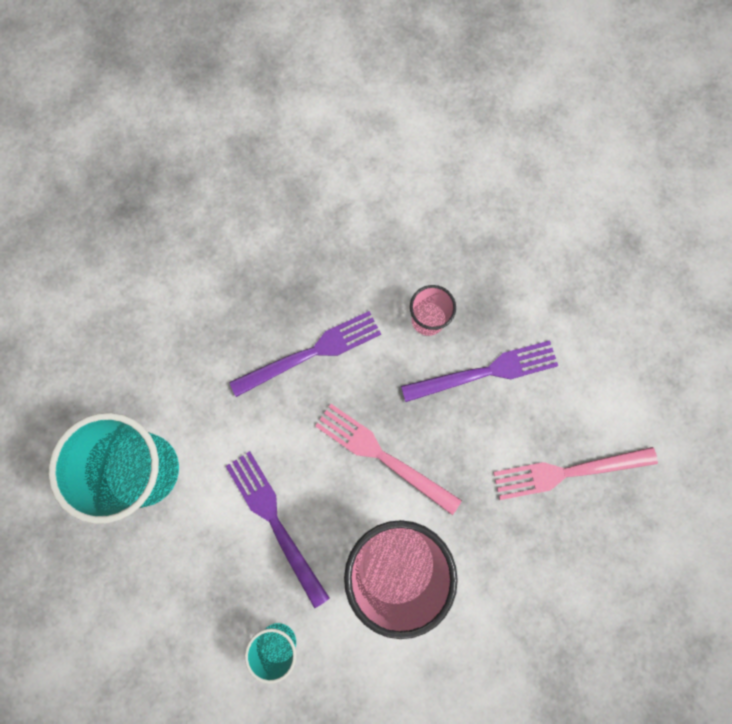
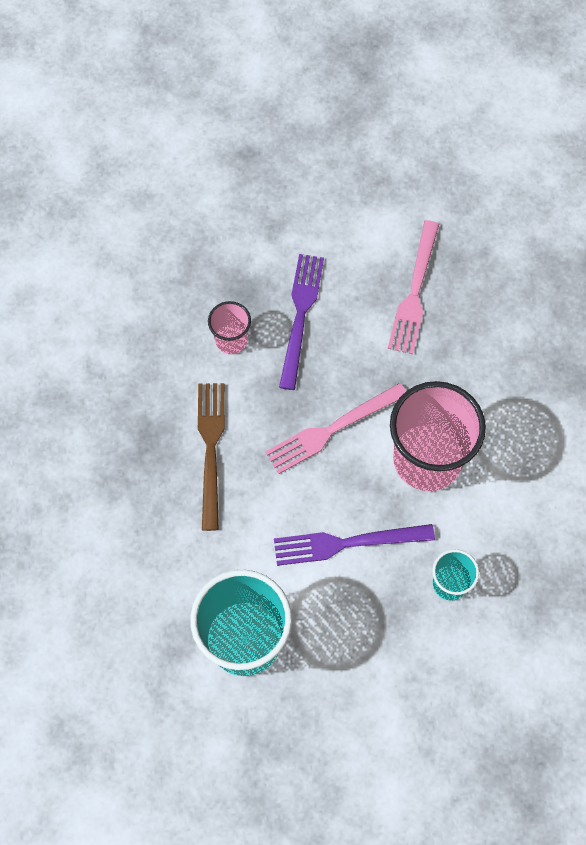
camera: 65 degrees left, 10 degrees down
(311, 353) = (211, 448): purple fork -> brown fork

